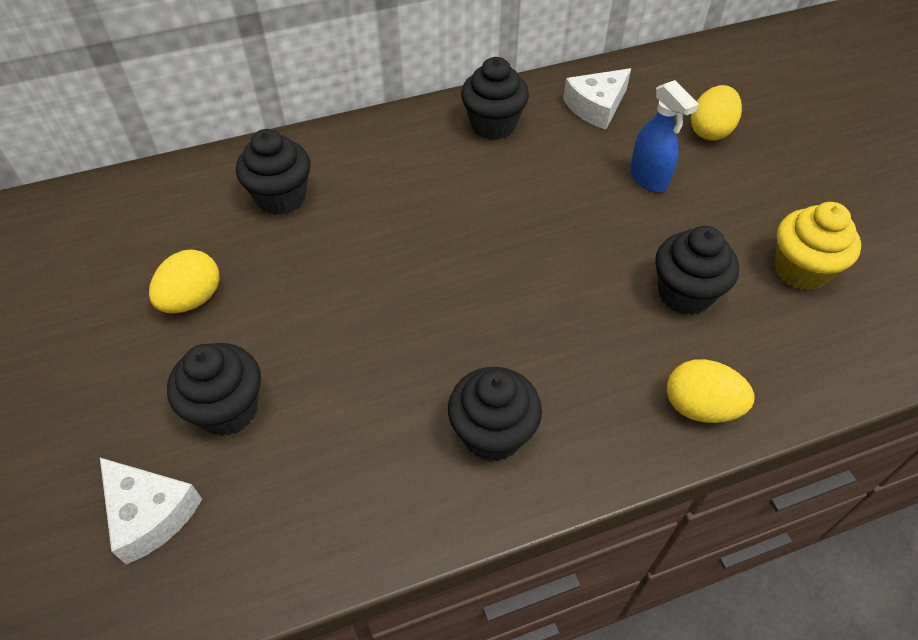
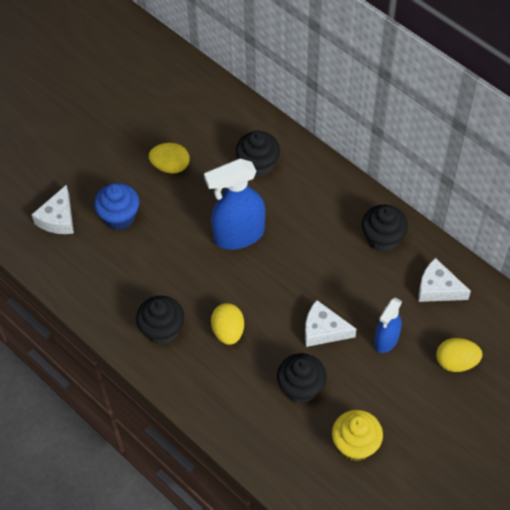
camera: 65 degrees right, 5 degrees up
(227, 409) = (119, 217): black cupcake -> blue cupcake
(382, 265) = (238, 235): none -> blue spray bottle
(600, 233) = (323, 330): none -> white cheese
(700, 407) = (226, 417): yellow egg -> yellow egg (228, 331)

